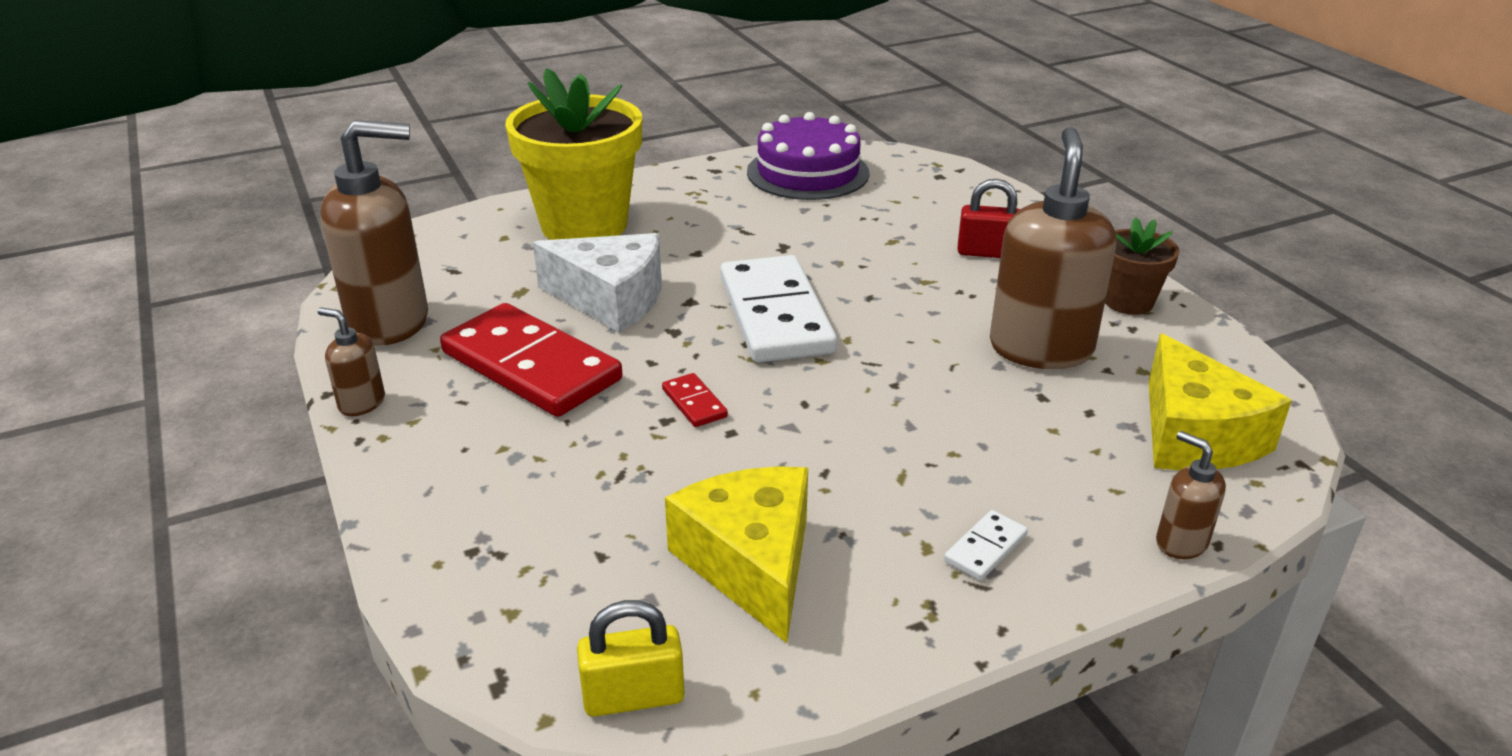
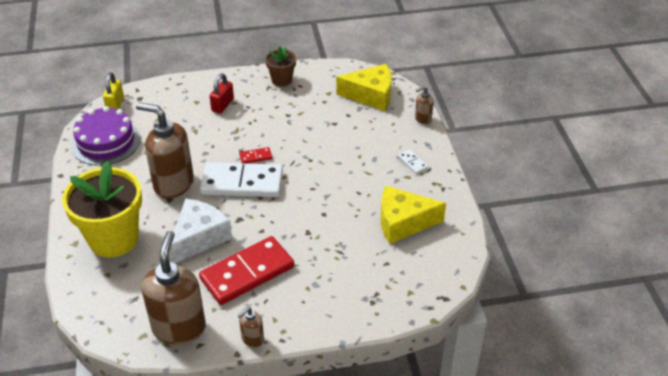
camera: 75 degrees left, 10 degrees up
(633, 697) = (458, 263): yellow padlock -> yellow padlock (115, 104)
(694, 403) = (299, 221): red domino -> red domino (255, 157)
(1040, 348) = (303, 113): brown soap dispenser -> brown soap dispenser (173, 184)

